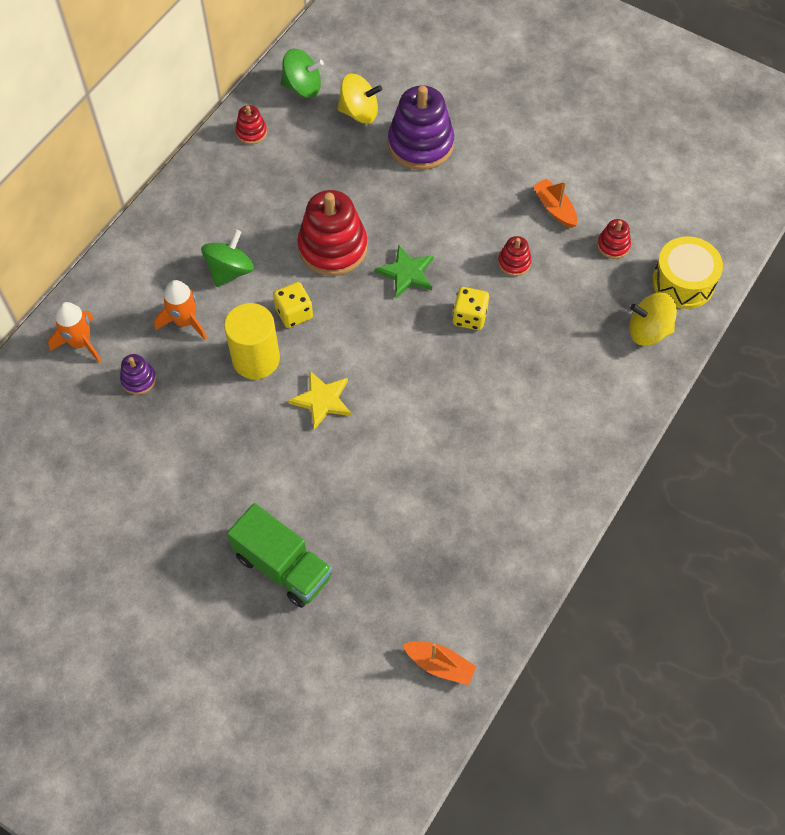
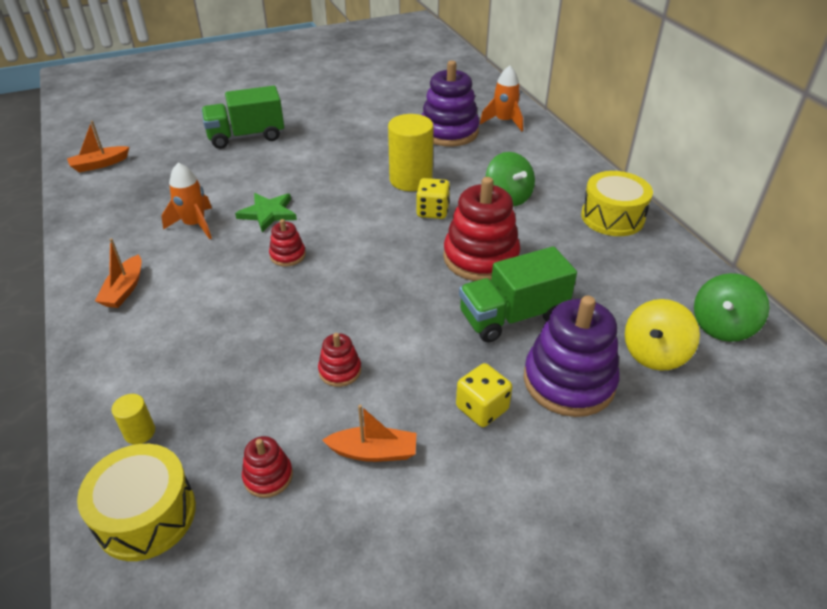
camera: 125 degrees right, 20 degrees down
(138, 379) = (449, 132): purple stacking toy -> purple stacking toy, size x2.11
(185, 321) = (479, 163): orange rocket -> orange rocket (195, 225)
(208, 188) = (612, 217): none -> yellow drum
(251, 132) = (670, 266): red stacking toy -> red stacking toy (288, 255)
(322, 400) = (339, 194): yellow star -> none
(384, 198) = (512, 316): none -> green truck
(407, 273) = (407, 289): green star -> green star (268, 213)
(469, 317) = (317, 305): yellow dice -> yellow dice (482, 408)
(563, 457) = (124, 289): none -> orange boat
(648, 331) = (140, 432): yellow spinning top -> yellow cylinder

